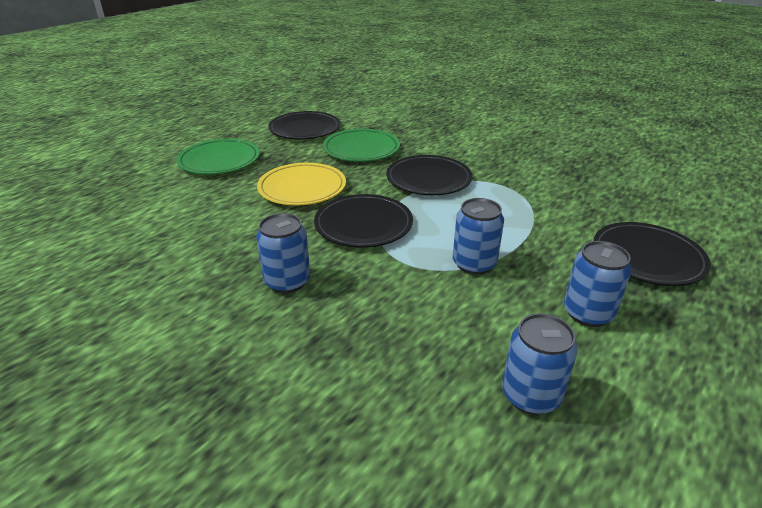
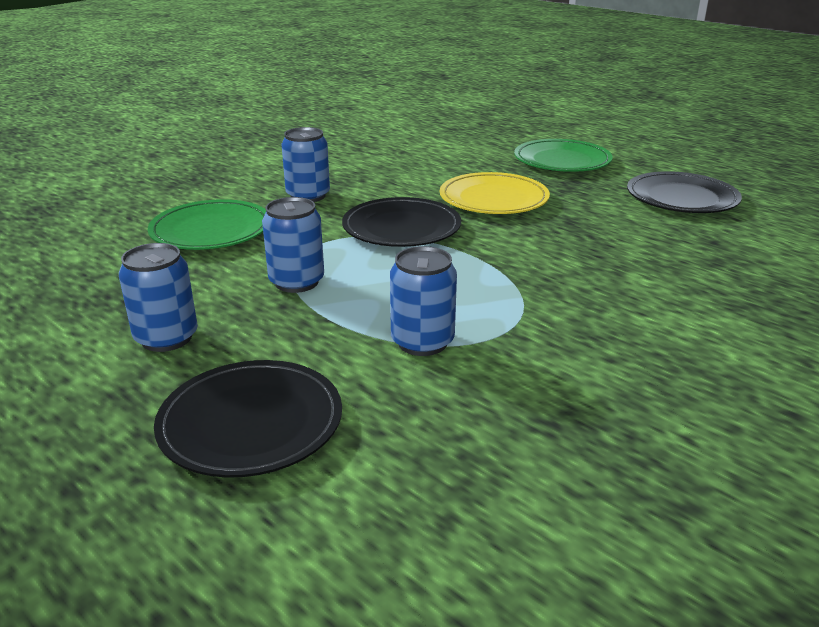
camera: 95 degrees right, 5 degrees down
(361, 149) = (621, 232): green plate -> green plate (211, 230)
(428, 179) = (524, 273): black plate -> none
(530, 395) = (87, 284): blue can -> blue can (422, 342)

